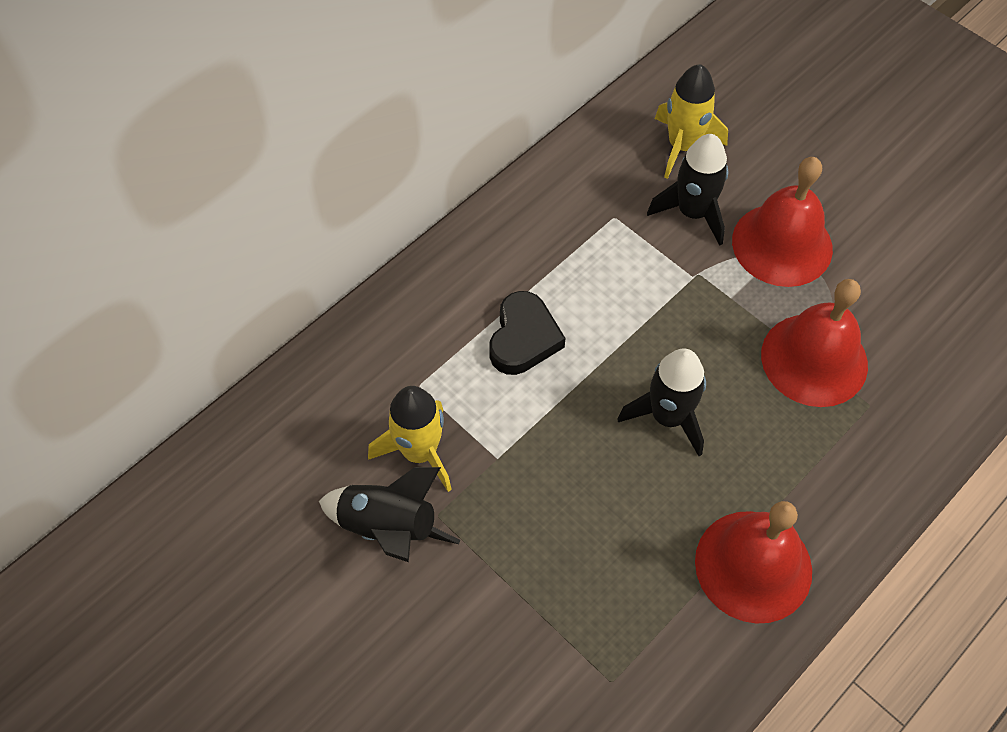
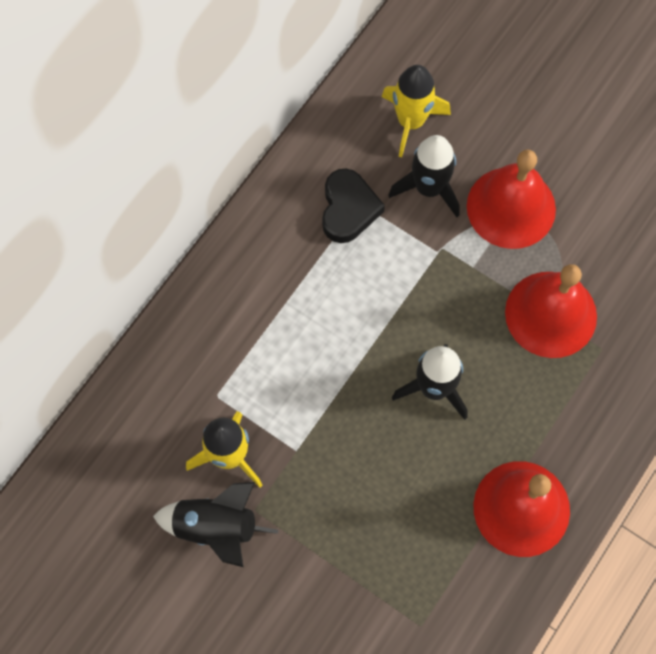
camera: 10 degrees left, 10 degrees up
(523, 338) = (299, 336): black heart -> black heart (348, 209)

